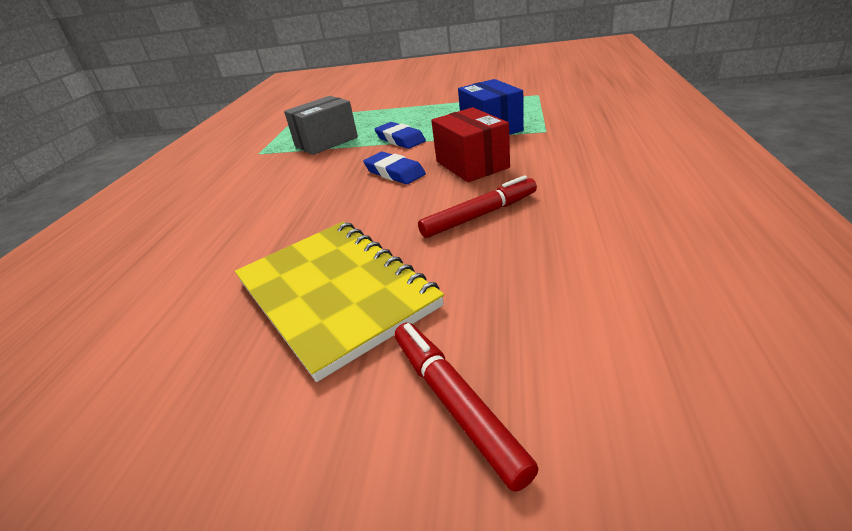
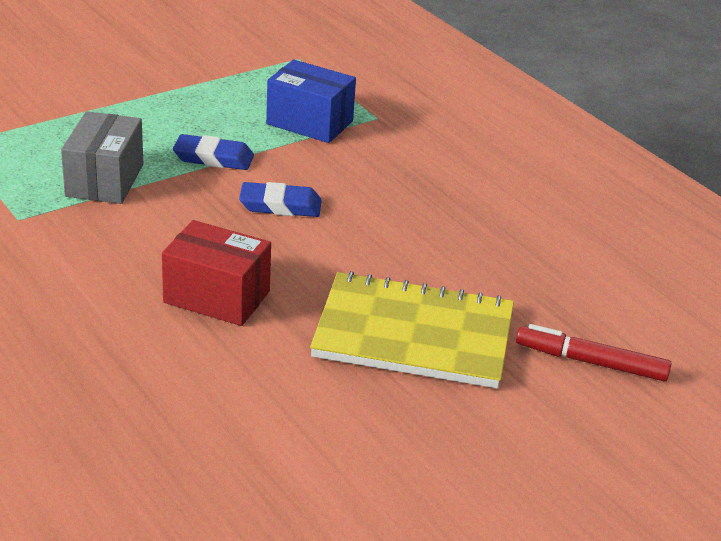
camera: 50 degrees left, 0 degrees up
(472, 164) = (355, 177): red box -> red box (217, 297)
(480, 215) = (438, 232): red marker -> none

